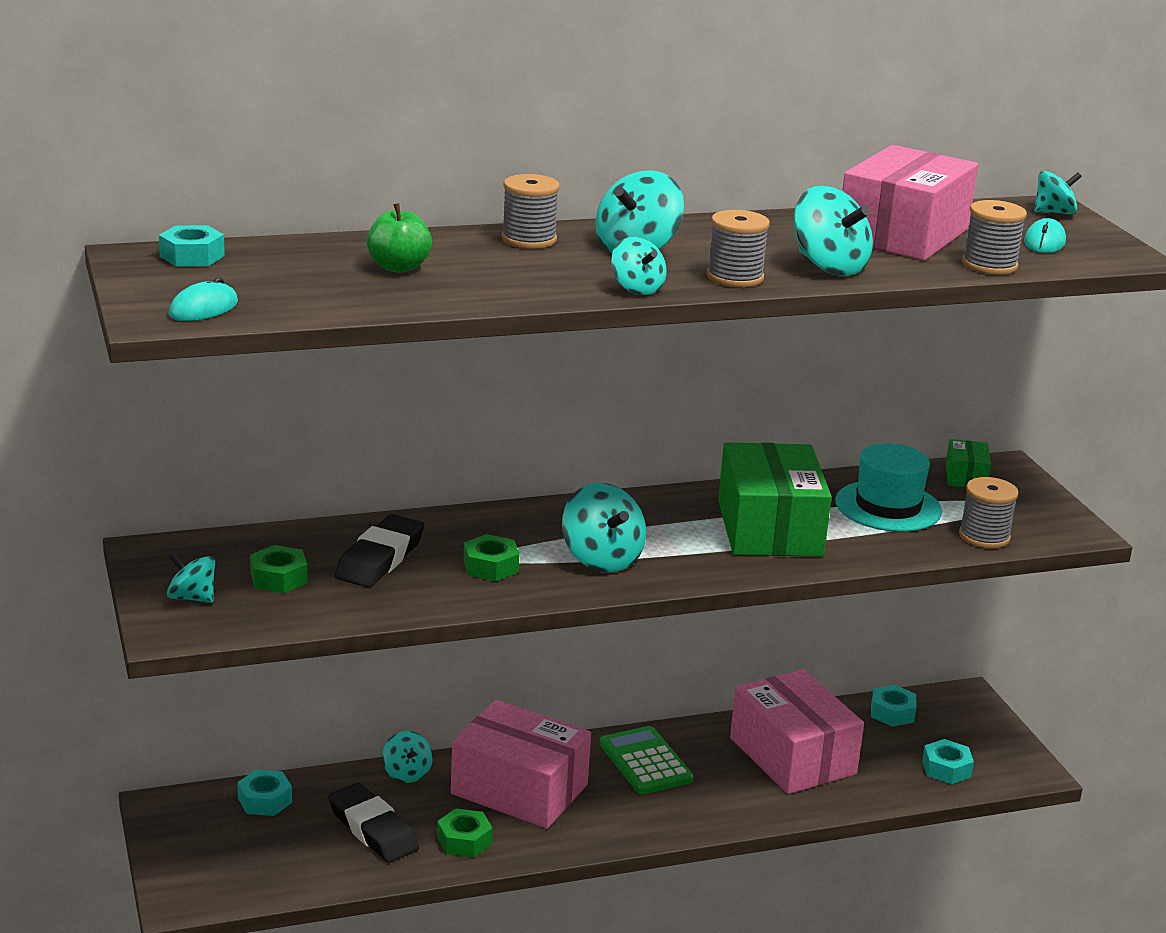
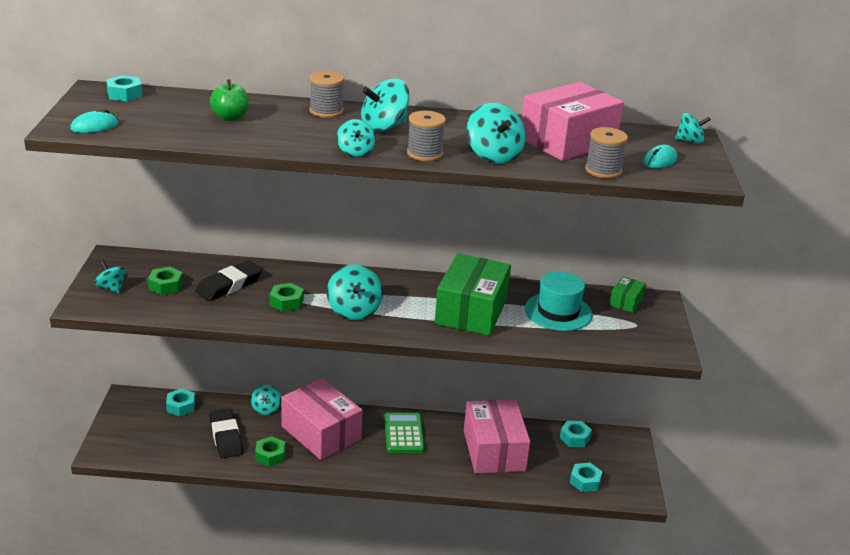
camera: 20 degrees right, 5 degrees up
(984, 536) = (605, 343): grey spool -> none

